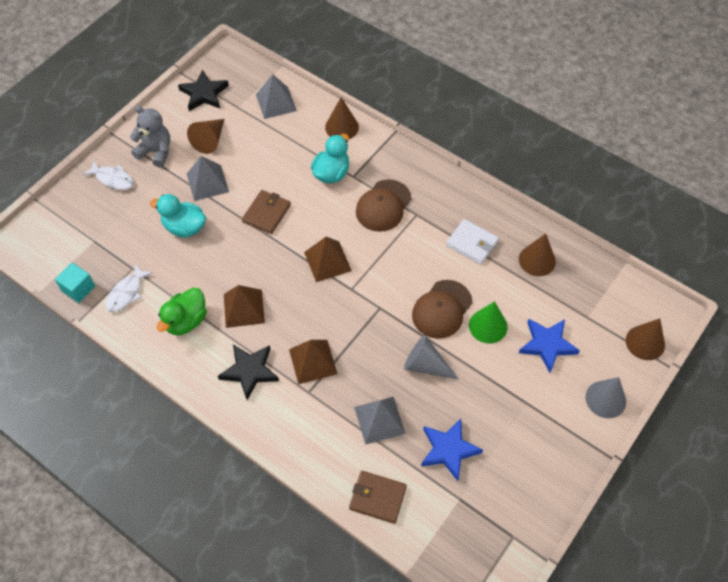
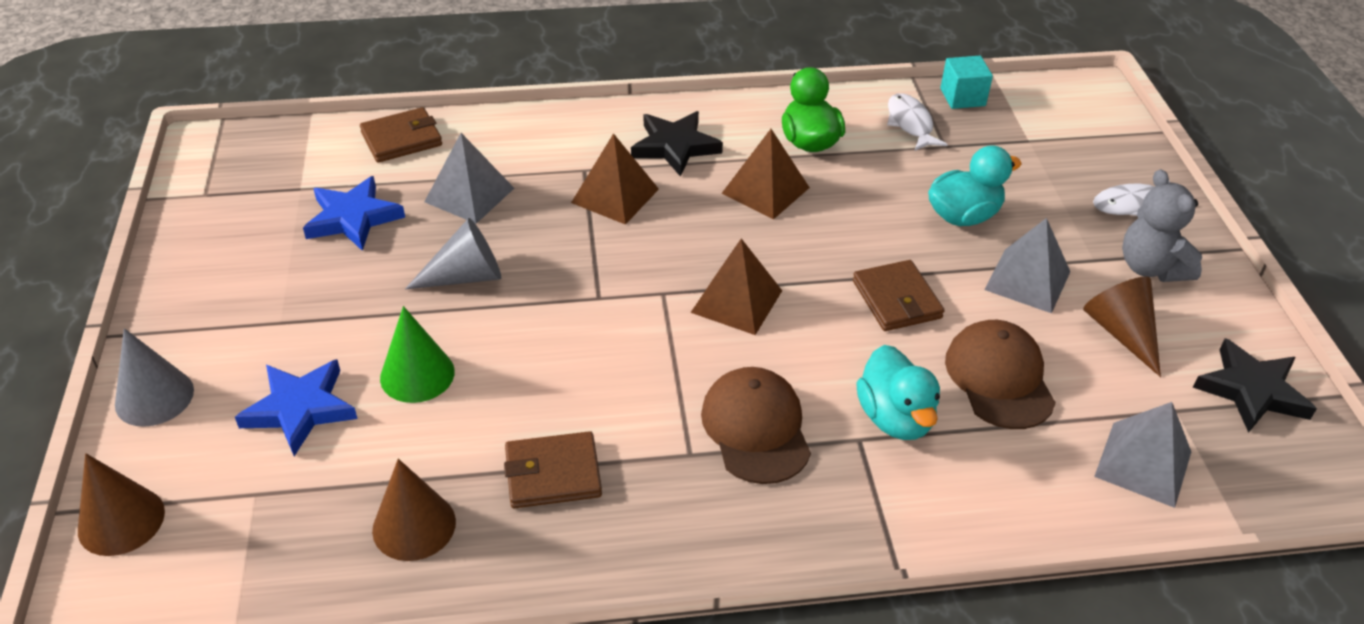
camera: 135 degrees right, 15 degrees down
(156, 152) = (1151, 268): grey teddy bear -> grey teddy bear turned 90 degrees clockwise
(342, 127) = (989, 507): brown cone -> none
(442, 309) = (508, 351): brown cap -> brown cap (999, 378)
(472, 243) = (553, 474): white wallet -> brown wallet

